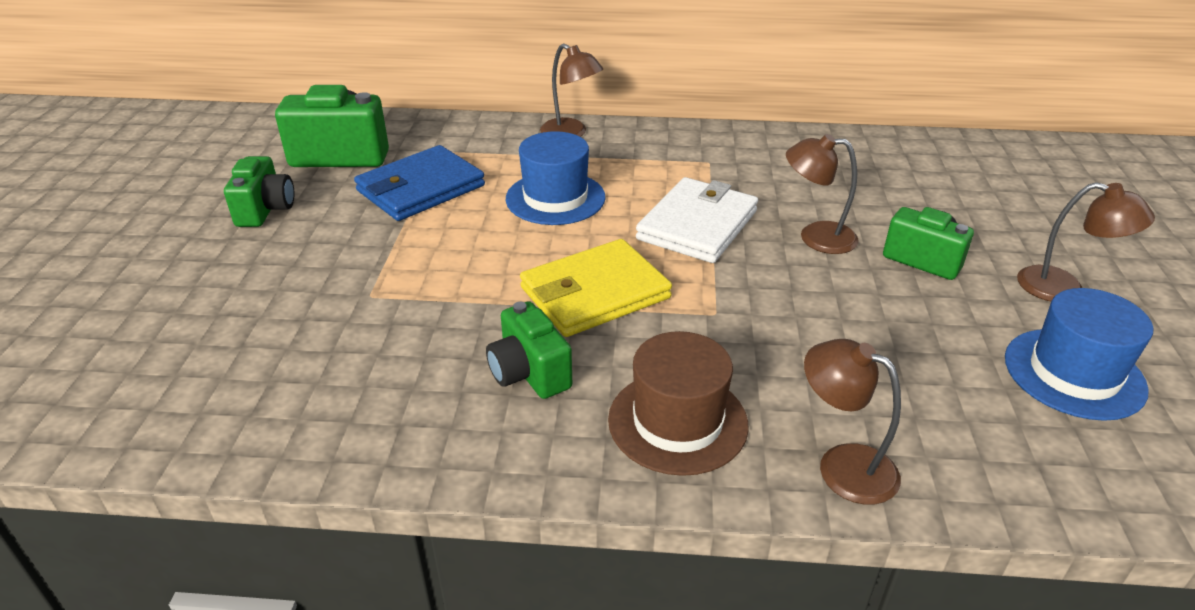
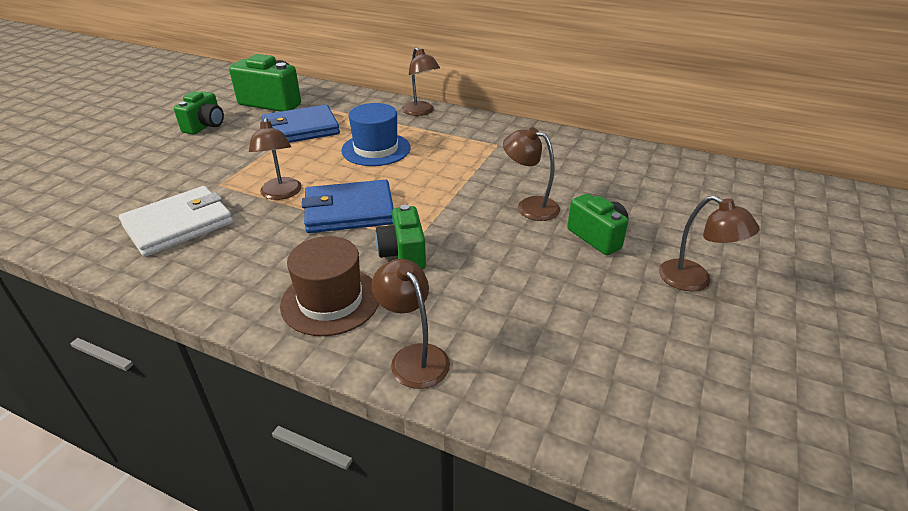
camera: 20 degrees right, 0 degrees up
(477, 290) = (281, 194): none -> brown lamp
(529, 373) = (267, 249): green camera -> green camera (403, 254)
(595, 293) = (349, 211): yellow wallet -> blue wallet
(697, 225) = (453, 182): white wallet -> white wallet (178, 224)
(1074, 373) = (646, 342): blue hat -> none

